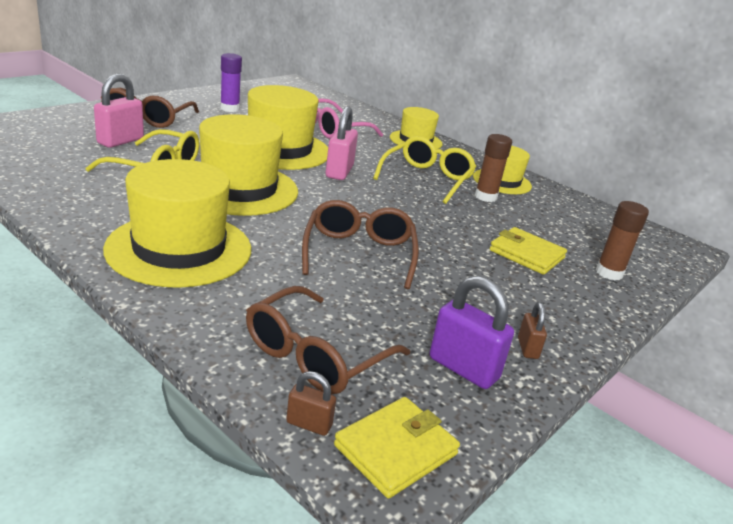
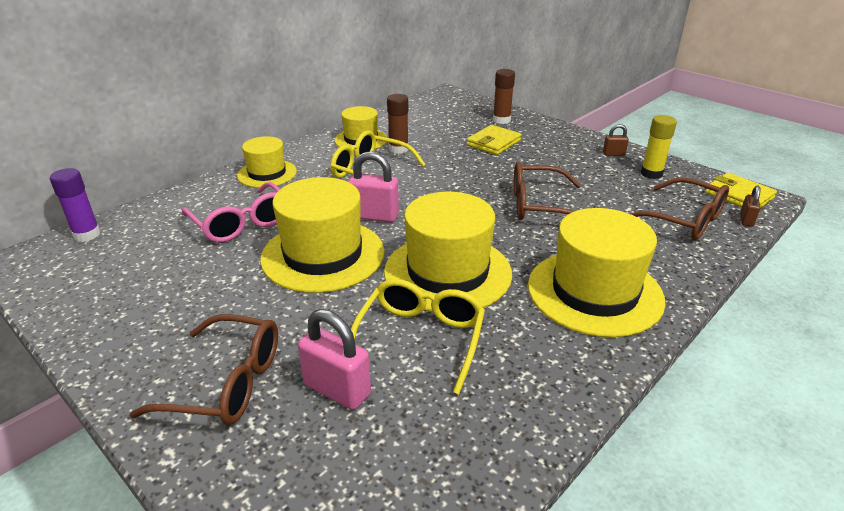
camera: 85 degrees left, 5 degrees up
(230, 109) = (169, 307): purple glue stick -> purple glue stick (87, 234)
(463, 368) = (651, 174): purple padlock -> yellow glue stick

